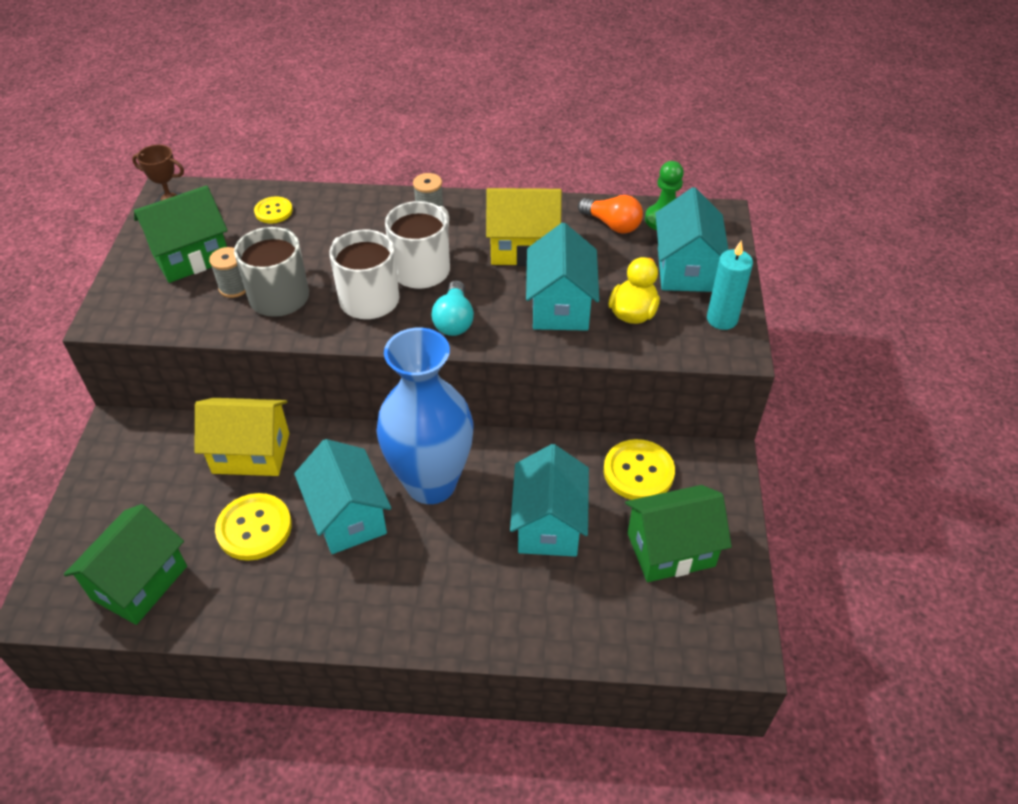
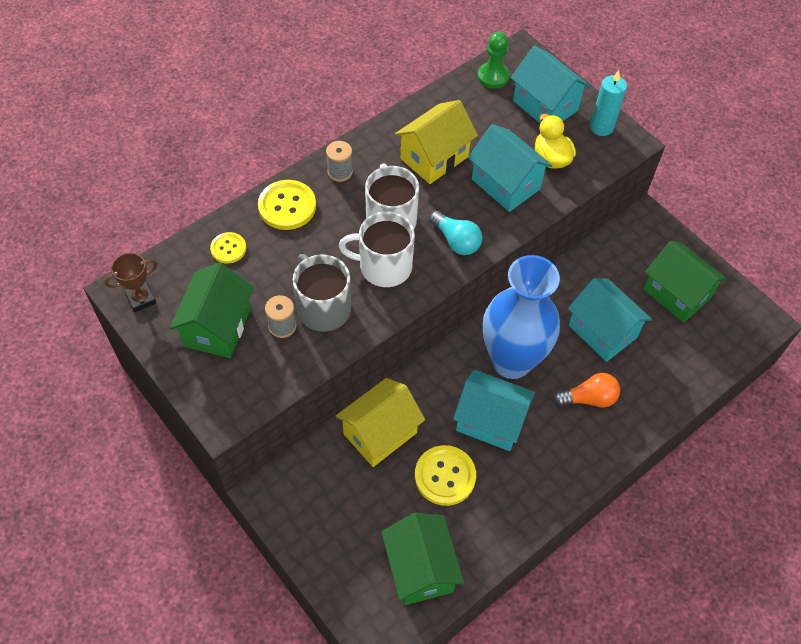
camera: 45 degrees left, 10 degrees up
(612, 224) = (467, 102): orange light bulb -> orange light bulb (588, 398)
(638, 472) = (612, 260): yellow button -> yellow button (287, 206)
(670, 549) = (676, 294): green house -> green house turned 75 degrees counterclockwise

